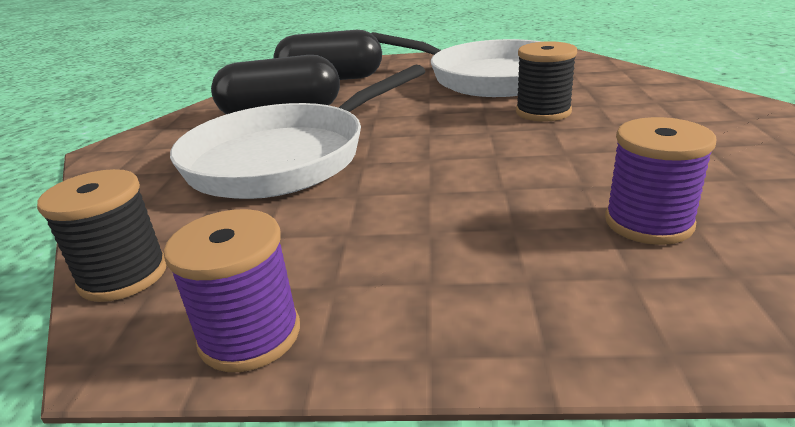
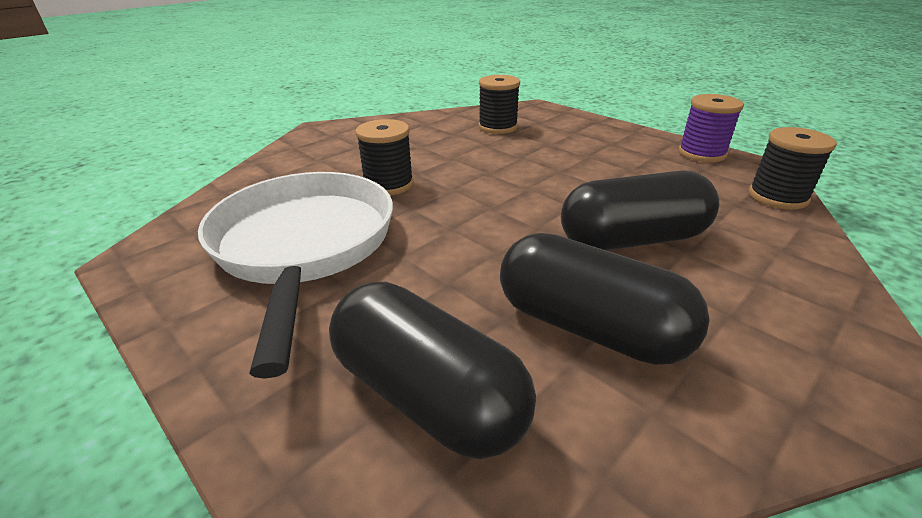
camera: 140 degrees left, 5 degrees up
(286, 158) = (632, 239): white pan -> black capsule
(648, 223) = (498, 127): purple spool -> black spool

